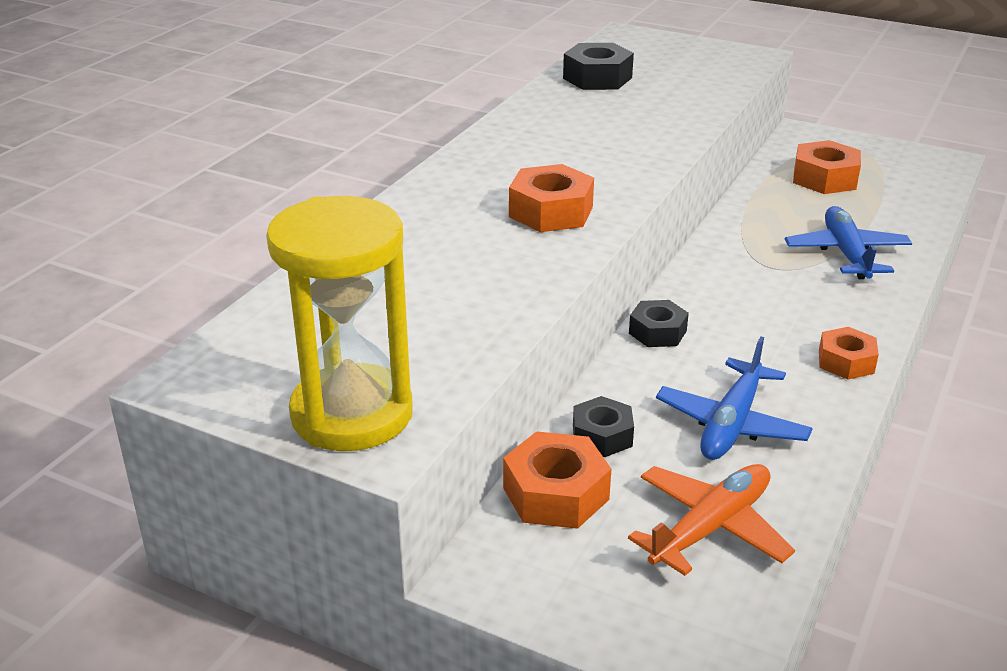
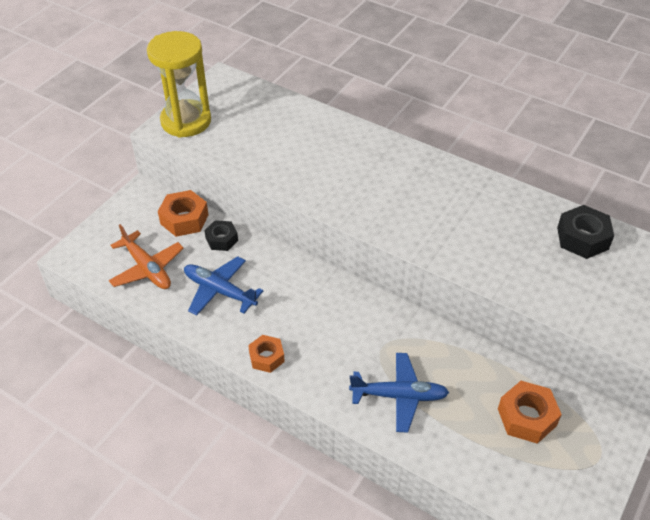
camera: 95 degrees right, 15 degrees up
(551, 212) = (360, 193): orange nut -> none
(657, 332) = (310, 274): black nut -> none

